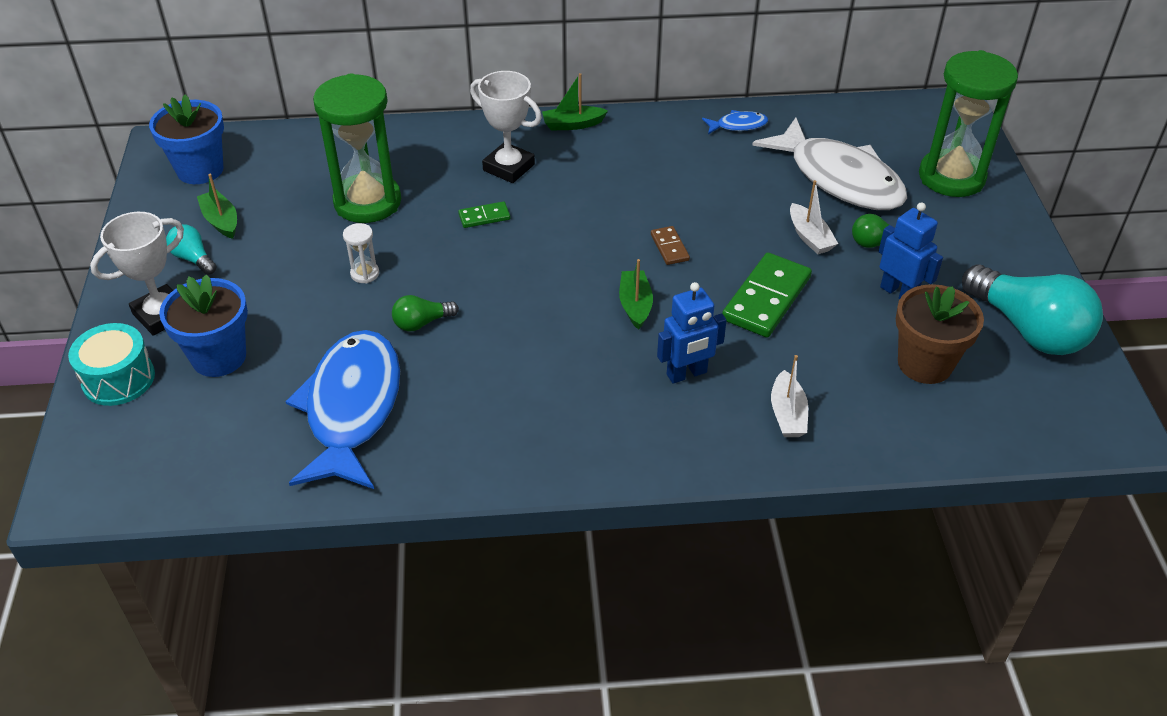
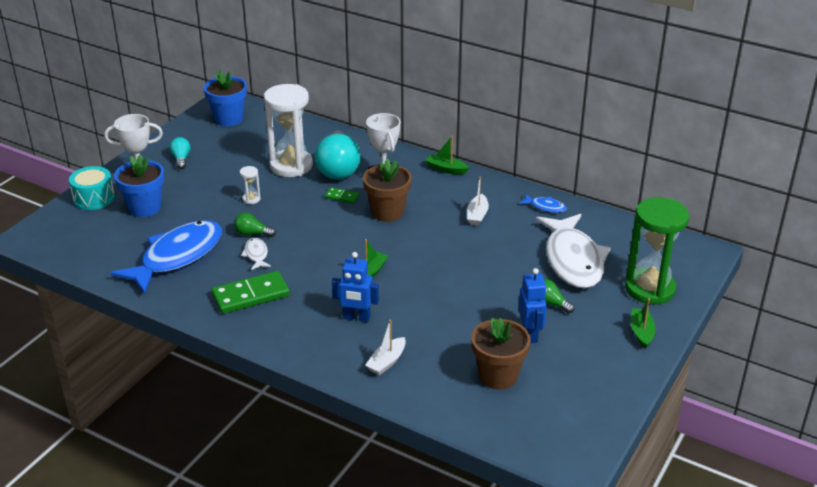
camera: 35 degrees right, 10 degrees down
(221, 221) = (212, 147): green boat -> green boat (641, 332)
(367, 202) = (291, 166): green hourglass -> white hourglass
(461, 350) = (256, 254): none -> white fish
(565, 212) = (387, 212): none -> brown flower pot
(669, 247) = (424, 253): brown domino -> none
(766, 298) = (447, 302): green domino -> green domino (251, 295)
(809, 237) = (513, 282): white boat -> white boat (477, 215)
(1028, 330) = (588, 389): turquoise light bulb -> turquoise light bulb (338, 168)

